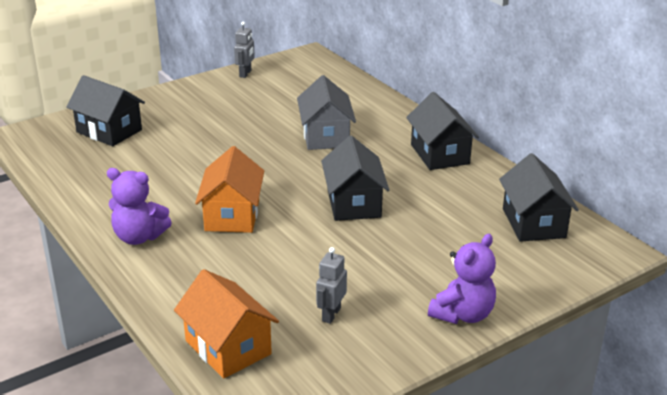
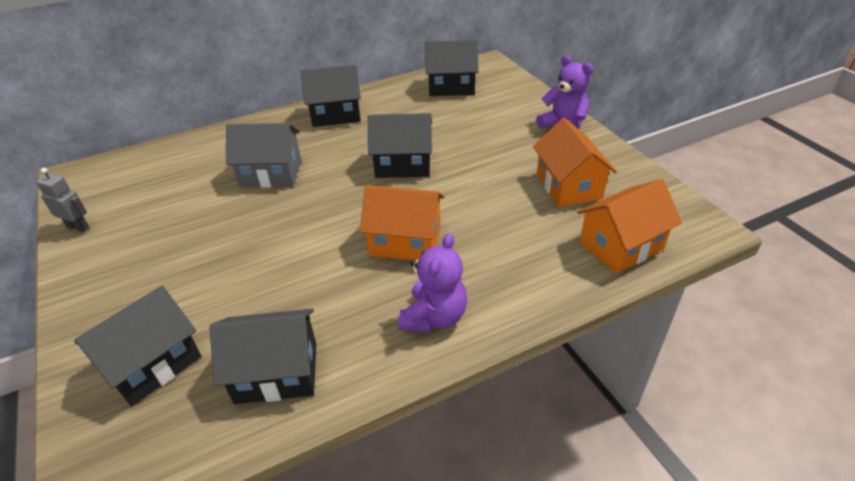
camera: 80 degrees left, 10 degrees up
(94, 176) = (276, 372): none -> black house
(331, 314) = (568, 186): grey robot -> orange house

